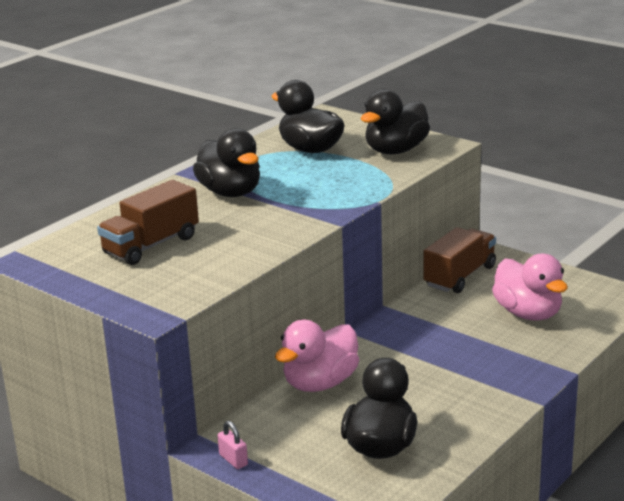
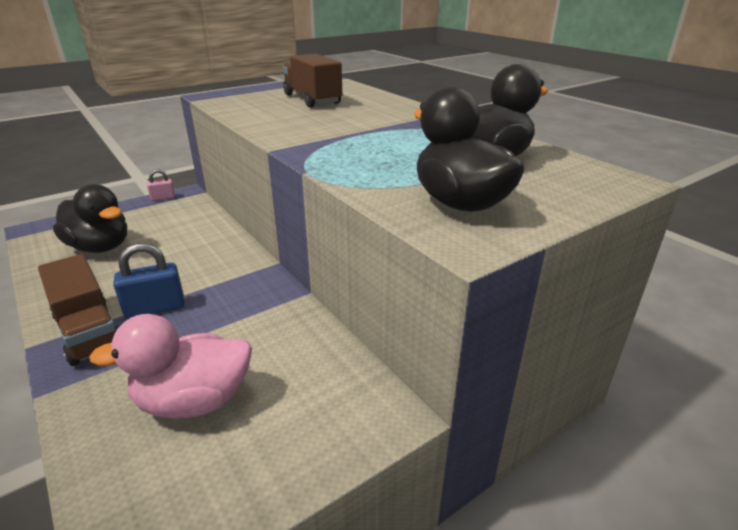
camera: 105 degrees right, 5 degrees up
(230, 192) = (390, 123): black duck -> none
(320, 383) = (210, 237): pink duck -> none
(454, 366) = (155, 308): none -> blue padlock
(460, 276) = (335, 366): brown truck -> brown truck (89, 331)

